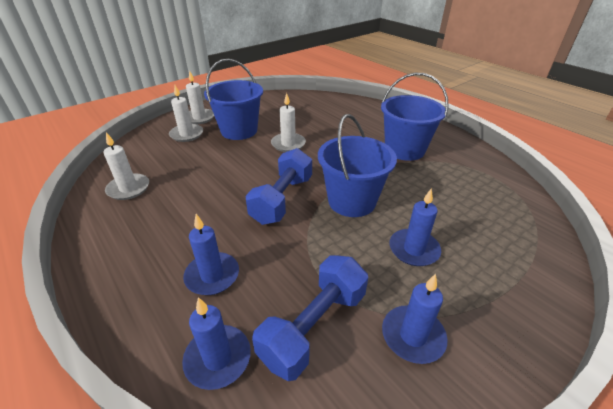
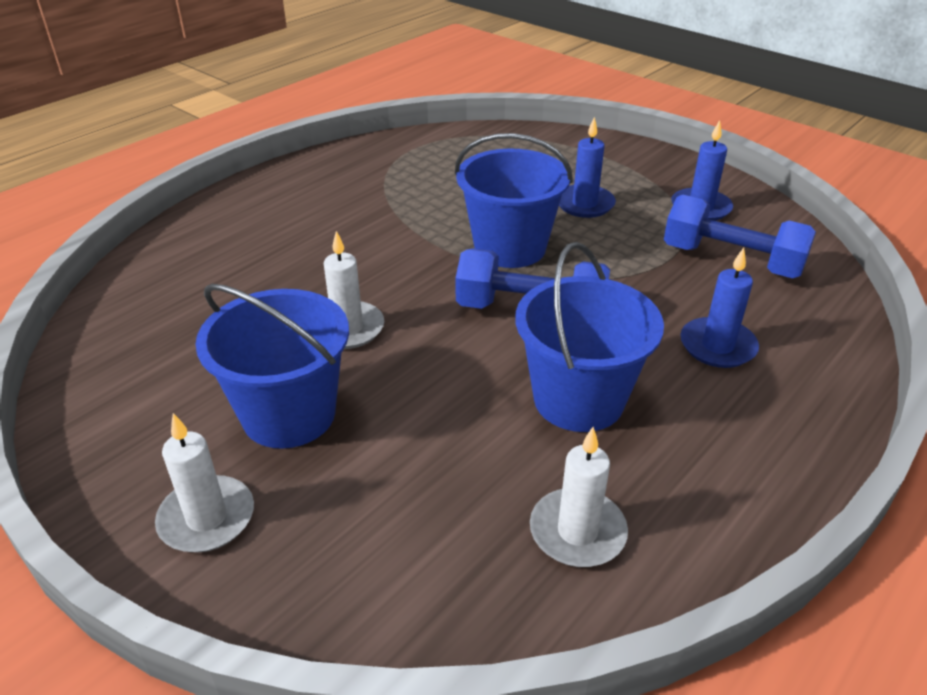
camera: 100 degrees left, 0 degrees up
(186, 134) = (312, 513): white candle -> none
(218, 358) = (813, 315): blue candle -> none
(404, 150) = (353, 205): blue bucket -> blue bucket (578, 399)

